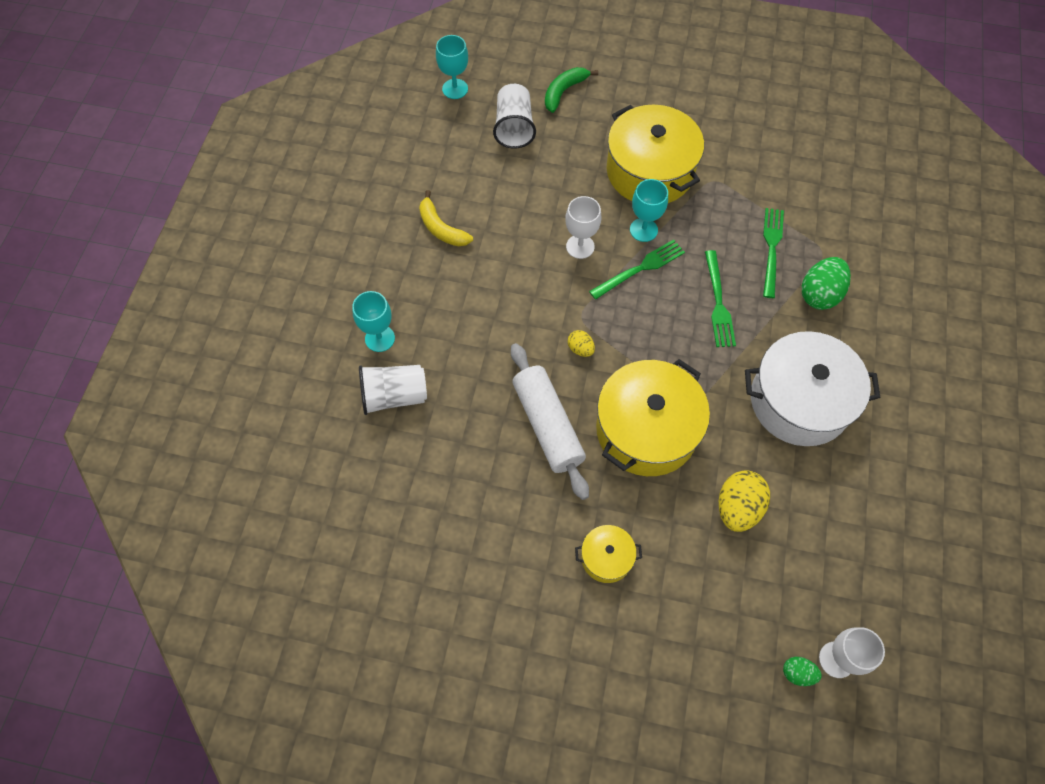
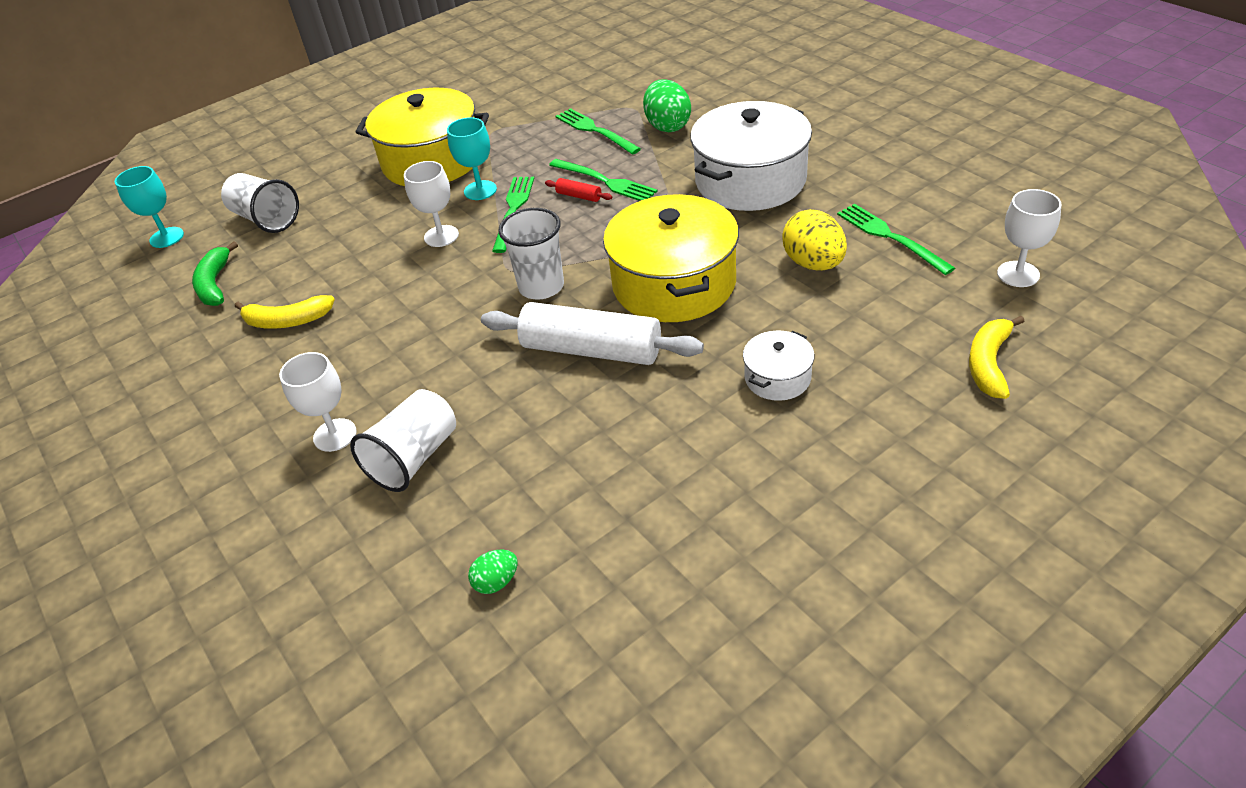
camera: 45 degrees left, 20 degrees down
(380, 338) = (335, 435): turquoise goblet -> white goblet
(564, 92) = (283, 172): green banana -> green banana (215, 284)
(580, 349) = (541, 287): yellow egg -> white cup
(606, 558) = (777, 378): yellow pot -> white pot
(688, 298) = (579, 196): none -> red rolling pin
(720, 688) = (989, 364): none -> yellow banana
(797, 673) = (1012, 305): green egg -> green egg (496, 582)
(810, 542) = (889, 236): none -> green fork

